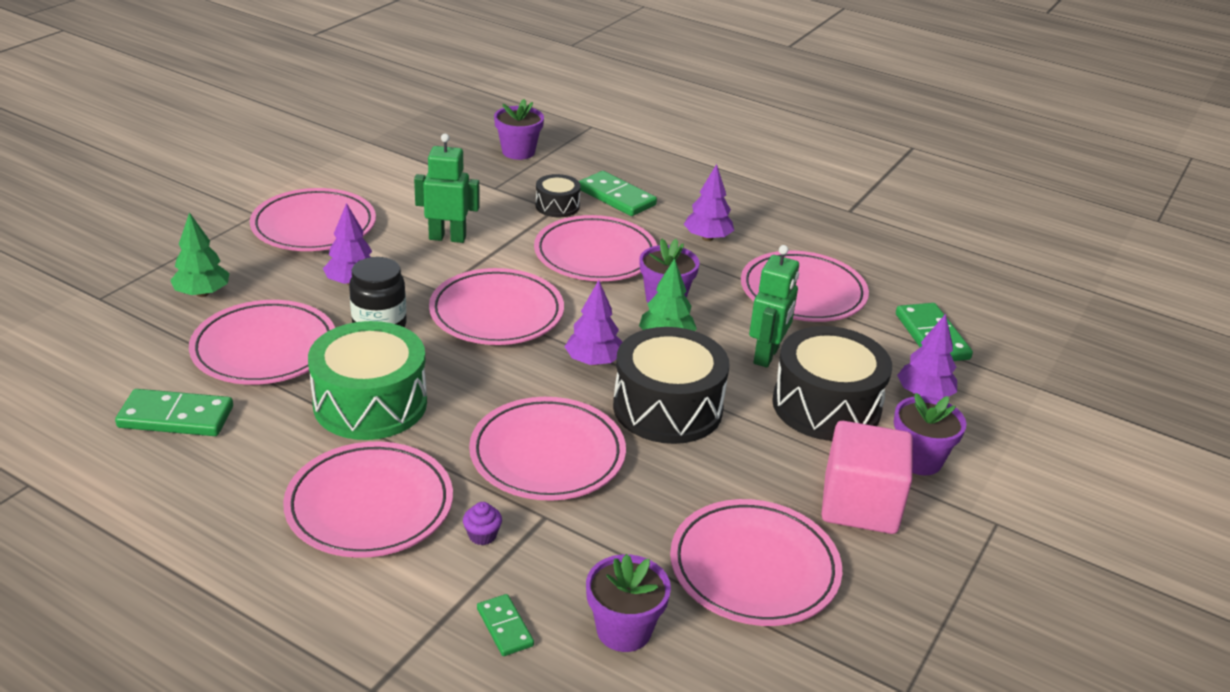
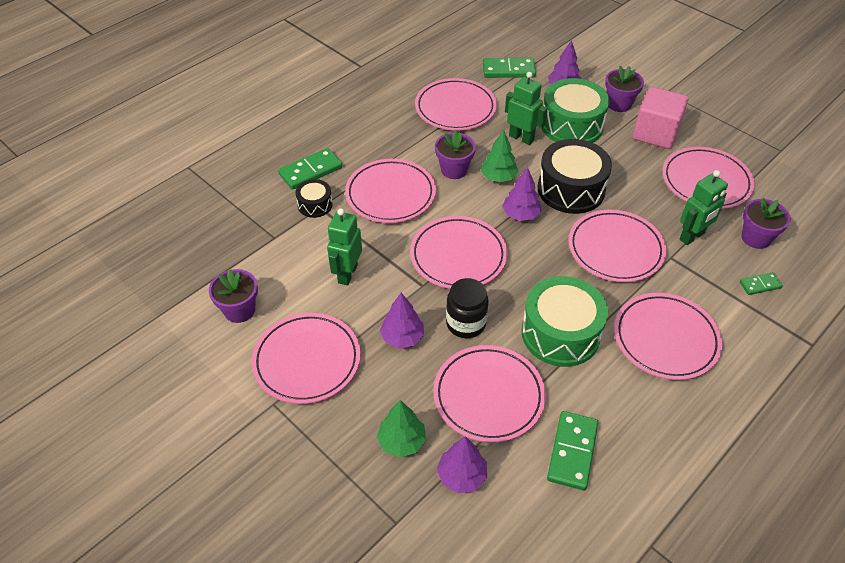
camera: 75 degrees left, 15 degrees up
(482, 535) = (689, 287): purple cupcake -> none
(518, 152) = (217, 216): purple flower pot -> purple flower pot (239, 310)
(602, 544) = (692, 236): none -> green robot
(707, 238) = (380, 136): purple tree -> purple tree (461, 476)
(826, 406) = (571, 125): black drum -> green drum

